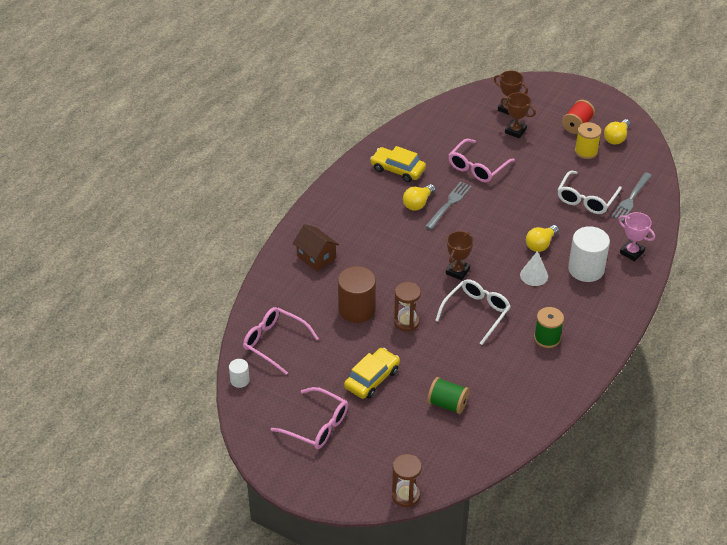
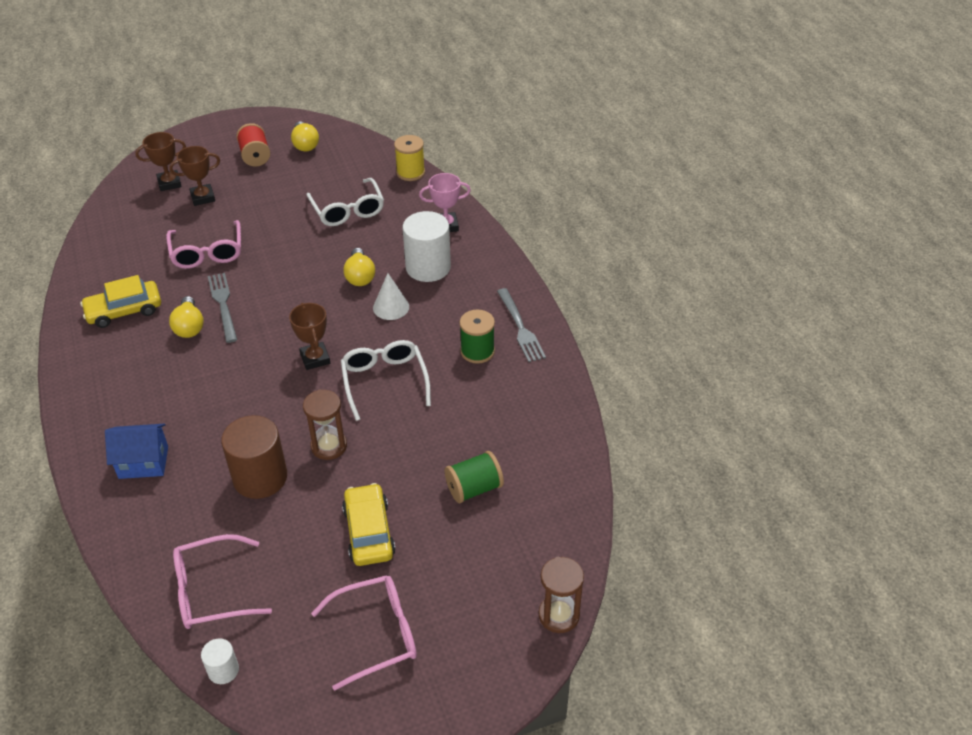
camera: 50 degrees left, 0 degrees up
(316, 257) = (143, 462): brown house -> blue house
(586, 151) = (293, 172): yellow spool -> yellow spool (410, 172)
(631, 199) = (385, 184): grey fork -> grey fork (521, 328)

